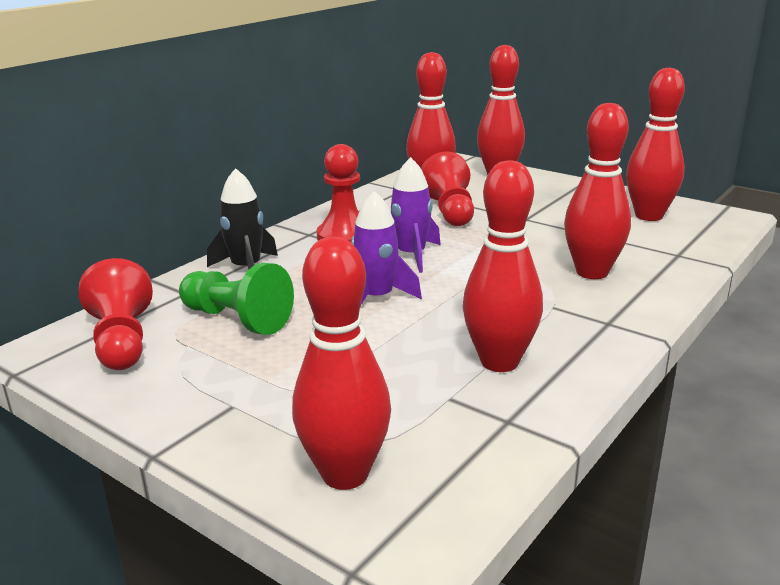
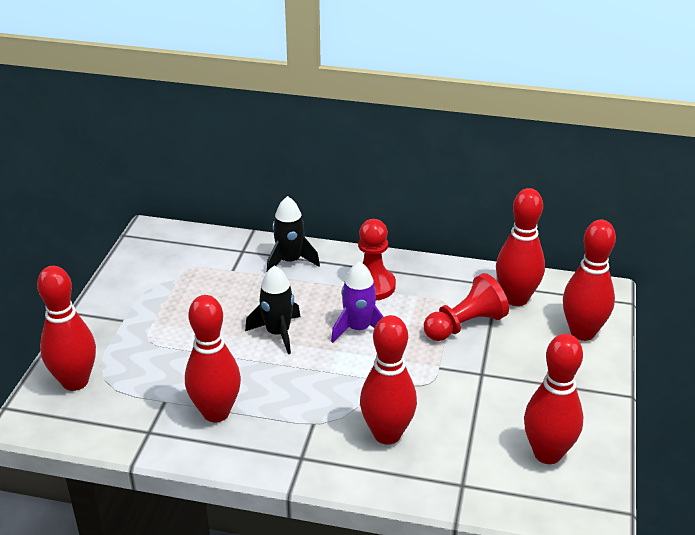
camera: 65 degrees right, 10 degrees up
(122, 341) = (172, 253): red pawn -> none
(237, 319) = (217, 285): green pawn -> none
(377, 298) = (278, 333): purple rocket -> black rocket

